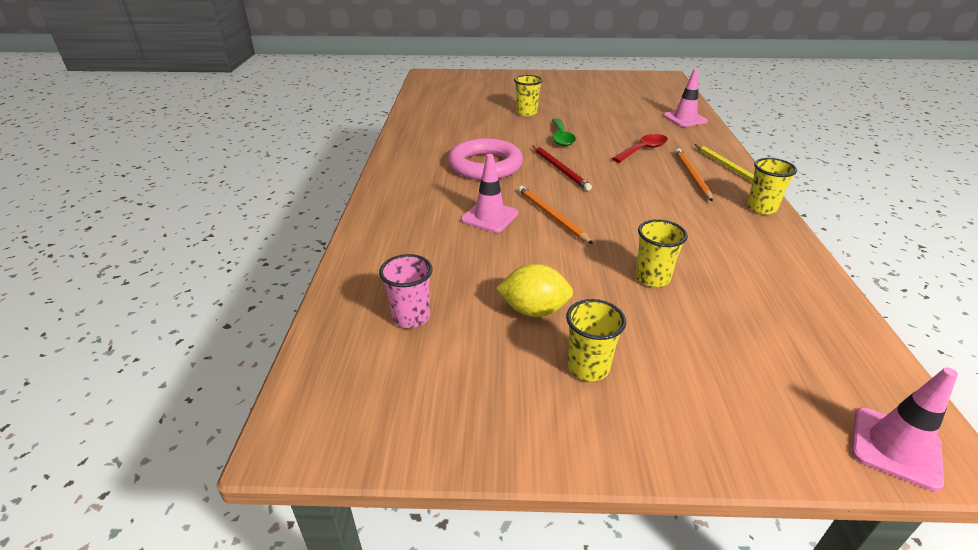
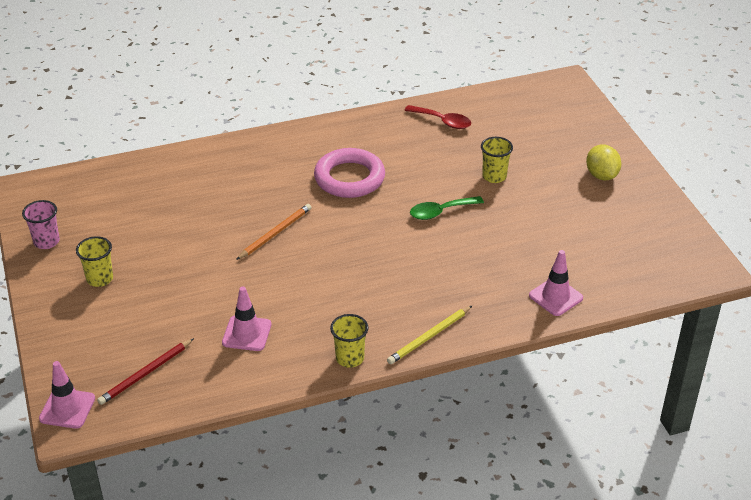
camera: 70 degrees right, 5 degrees up
(411, 317) = (123, 198): pink cup -> pink cup (46, 241)
(489, 217) = (259, 201): pink traffic cone -> pink traffic cone (247, 333)
(534, 310) = (147, 247): yellow lemon -> yellow lemon (601, 175)
(560, 169) = (366, 223): red pencil -> red pencil (145, 374)
(643, 150) = (442, 272): red spoon -> red spoon (443, 121)
(652, 278) = (206, 297): yellow cup -> none
(692, 176) = (397, 310): orange pencil -> none

